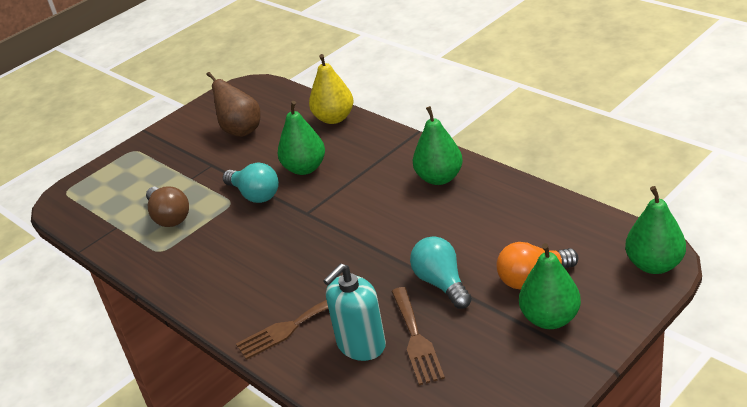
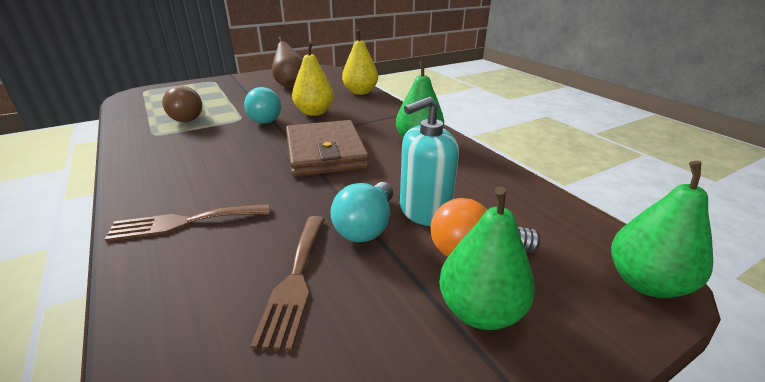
camera: 10 degrees right, 5 degrees down
(305, 168) = (314, 112): green pear -> yellow pear
(356, 220) = (325, 152): none -> brown wallet
(361, 345) = (230, 265): turquoise soap dispenser -> turquoise soap dispenser (424, 211)
(441, 283) = (366, 226): turquoise light bulb -> turquoise light bulb turned 150 degrees counterclockwise

